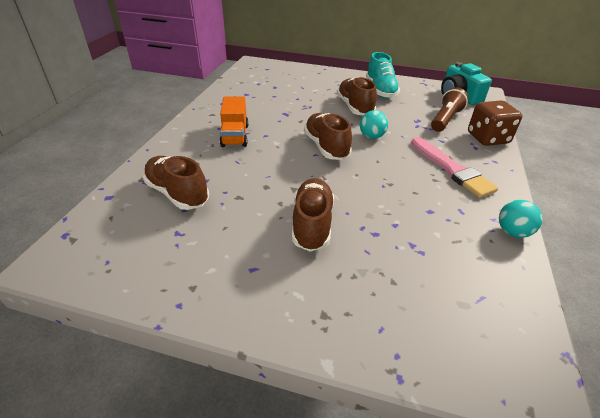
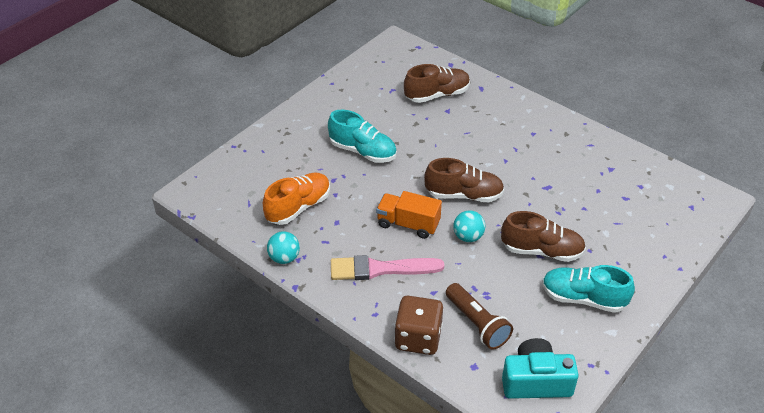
camera: 115 degrees right, 5 degrees up
(235, 136) = (513, 140): orange truck -> orange truck (408, 224)
(312, 224) = (363, 151): brown shoe -> turquoise shoe
(441, 247) = (298, 207): none -> orange shoe

